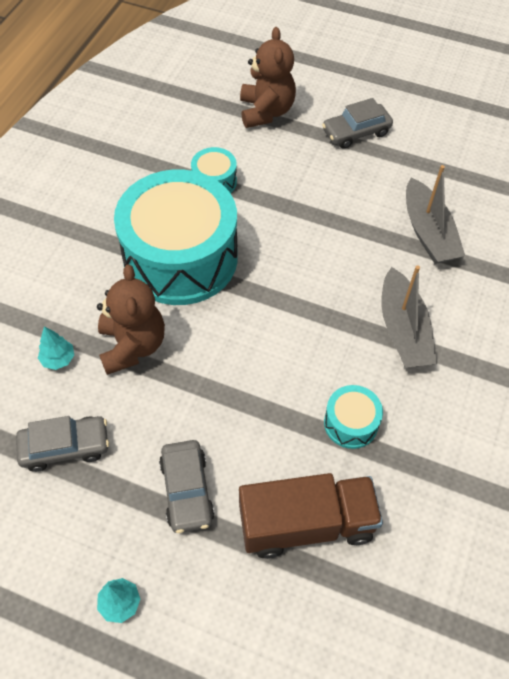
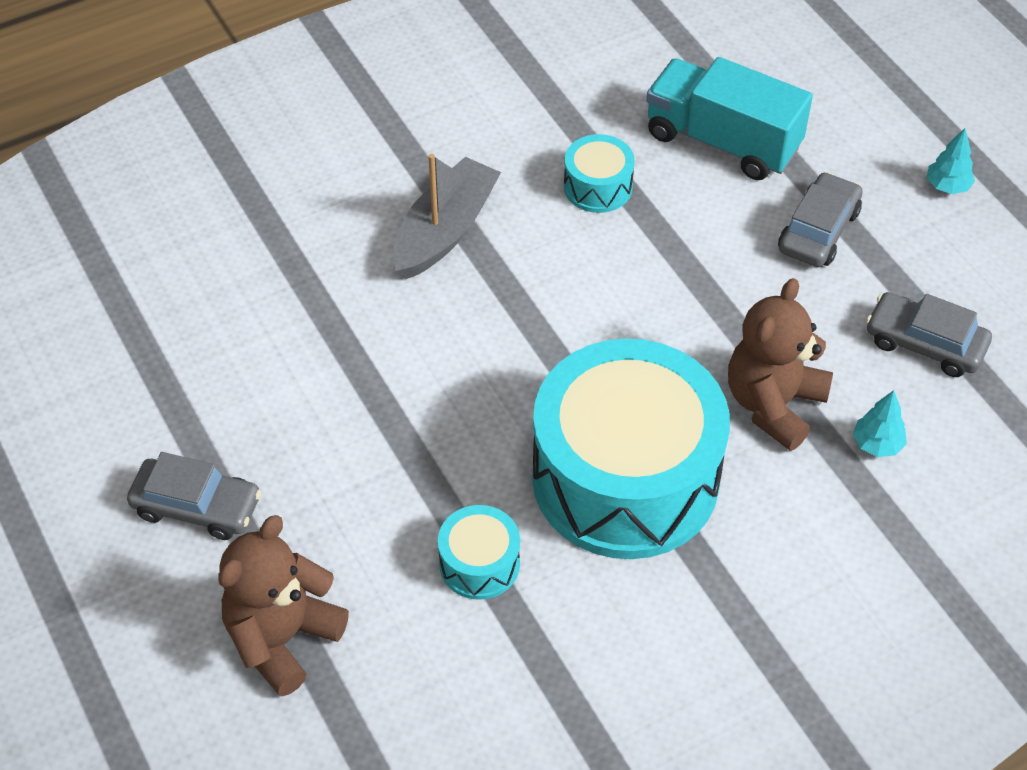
camera: 140 degrees left, 5 degrees down
(306, 524) = (722, 141): brown truck -> turquoise truck
(428, 232) = (284, 309): grey boat -> none

